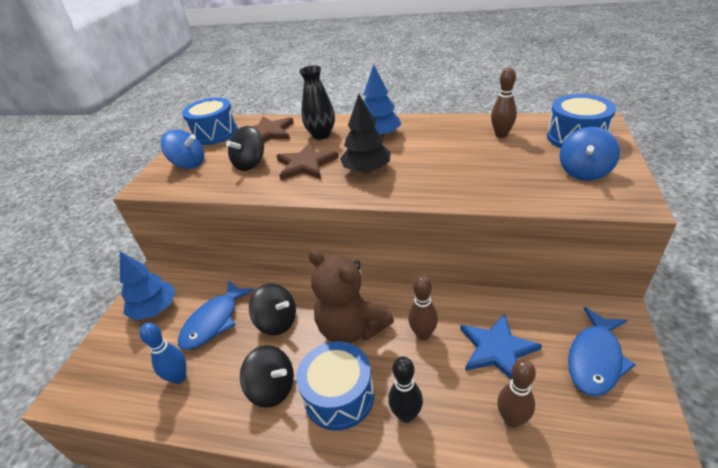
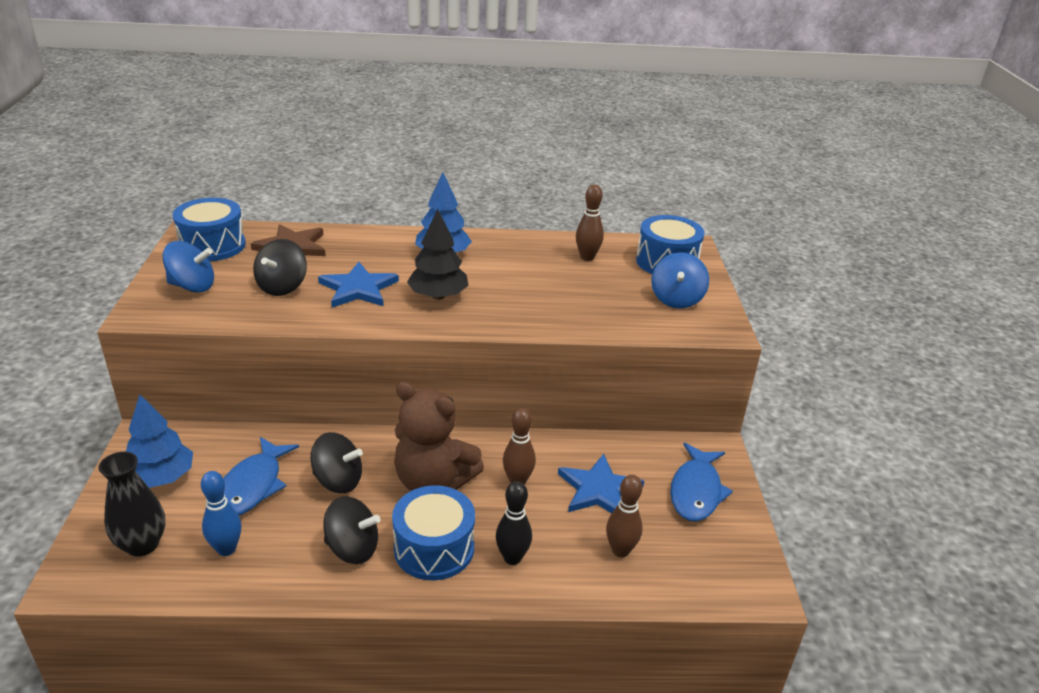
camera: 20 degrees left, 5 degrees down
(305, 164) = (358, 288): brown star -> blue star
(321, 135) = (367, 252): black vase -> black vase (142, 545)

